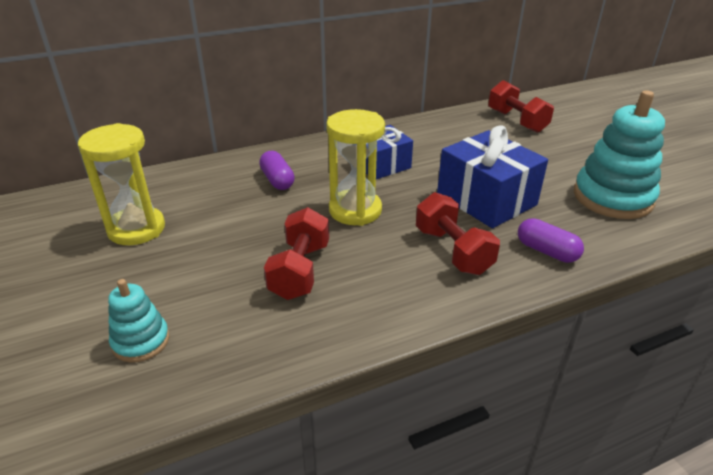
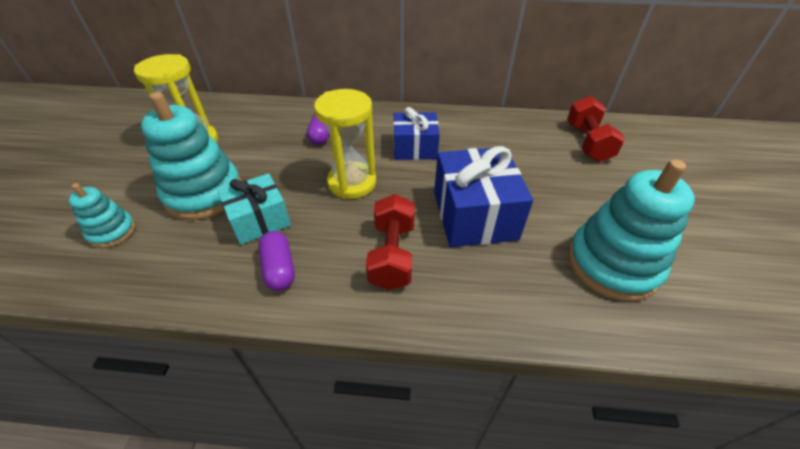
camera: 30 degrees right, 10 degrees up
(209, 270) = (204, 193): none -> turquoise stacking toy
(300, 270) = (259, 220): red dumbbell -> turquoise gift
(546, 251) = (479, 294): purple capsule -> purple capsule (279, 268)

